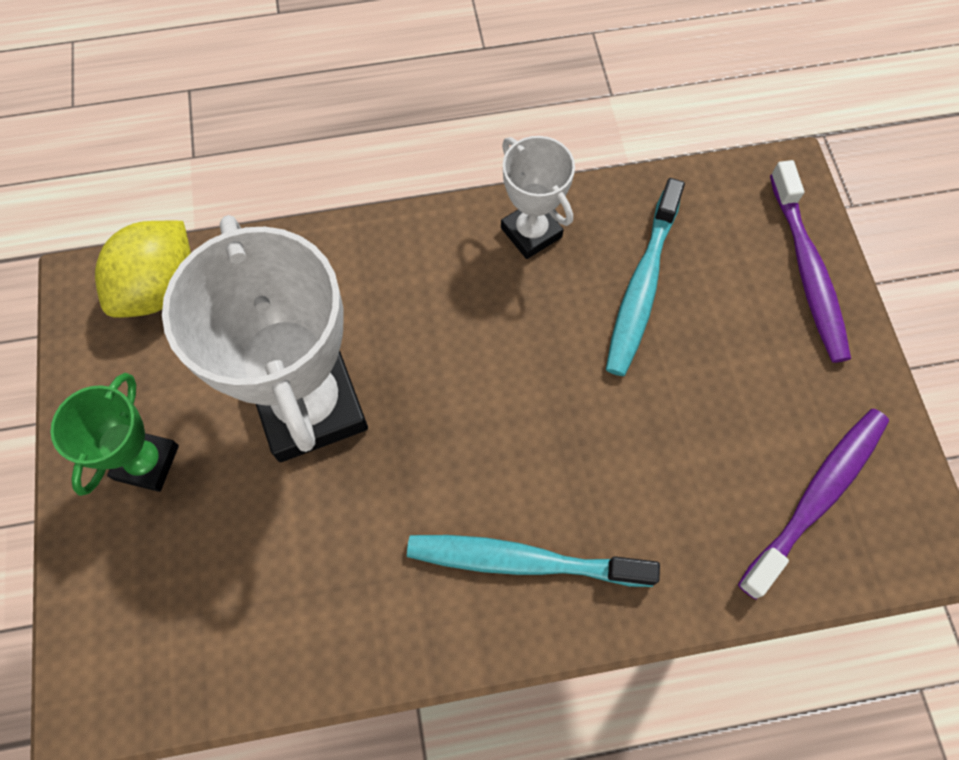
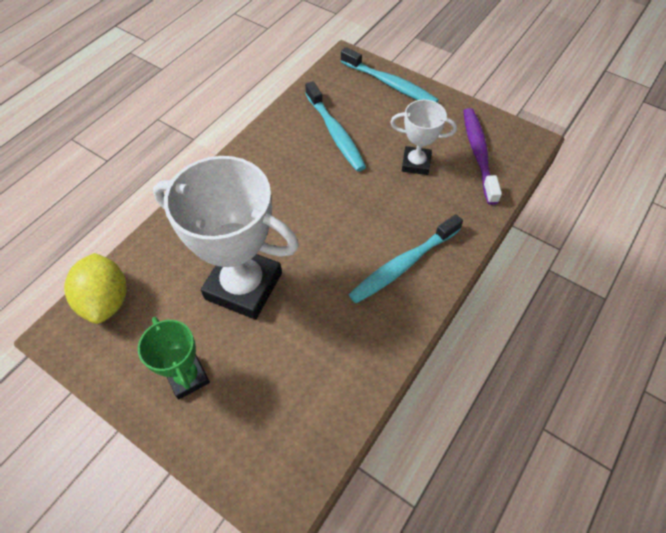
camera: 45 degrees left, 10 degrees down
(531, 232) = (267, 146): white trophy -> white trophy (416, 163)
(807, 271) = (390, 84): purple toothbrush -> turquoise toothbrush

